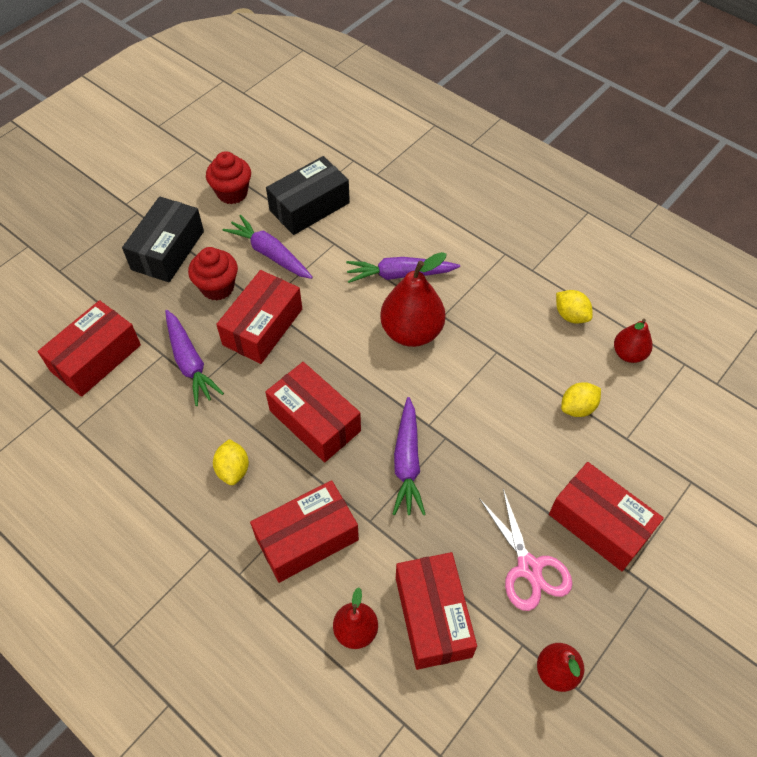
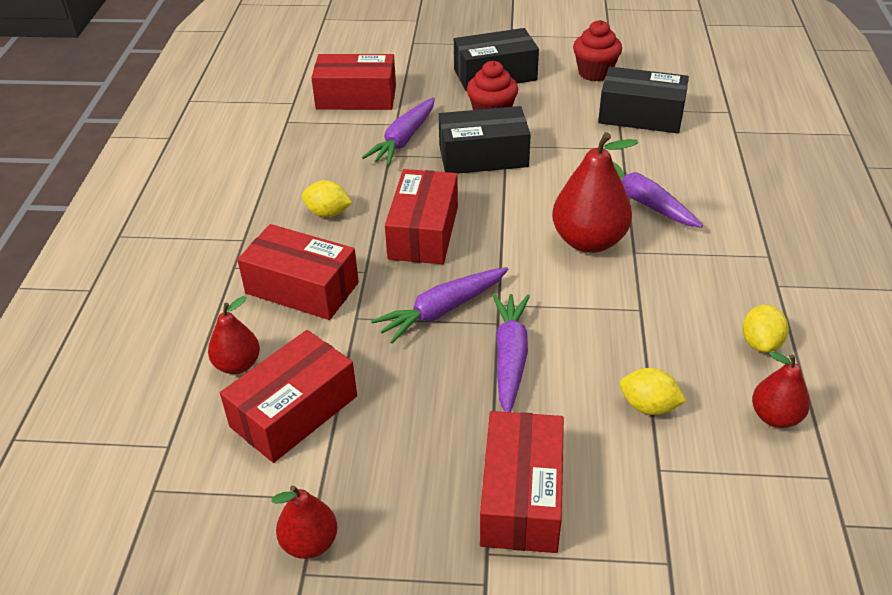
camera: 55 degrees right, 15 degrees down
(233, 469) = (328, 213): yellow lemon -> yellow lemon turned 60 degrees clockwise
(262, 327) = (483, 156): red box -> black box
(270, 254) = (561, 122): purple carrot -> purple carrot (510, 357)
(529, 568) = (411, 460): pink scissors -> none

